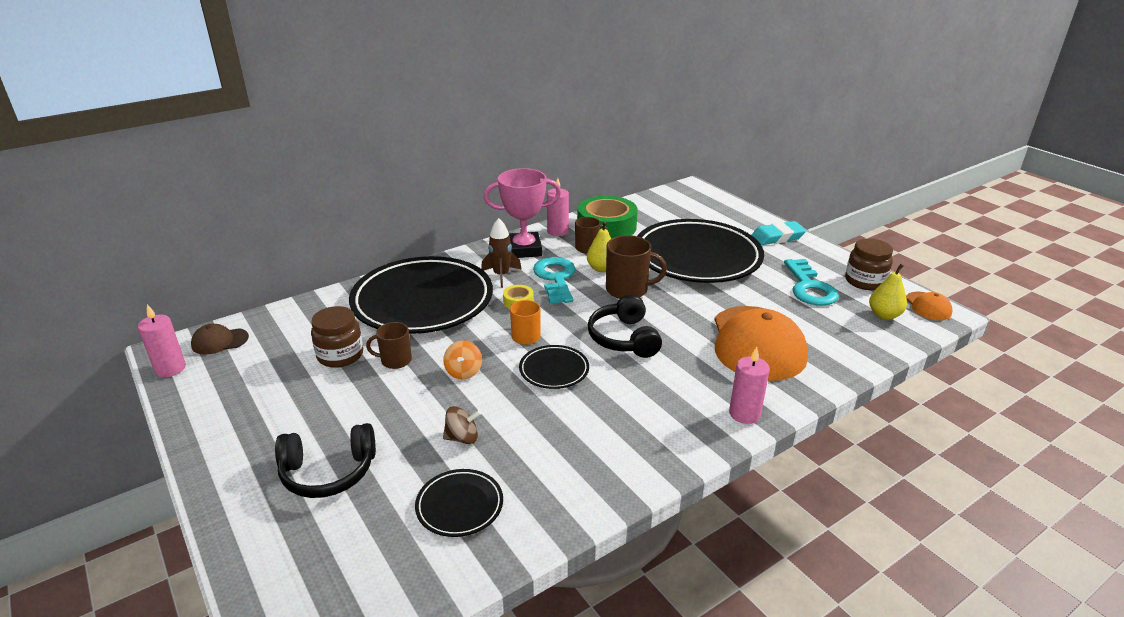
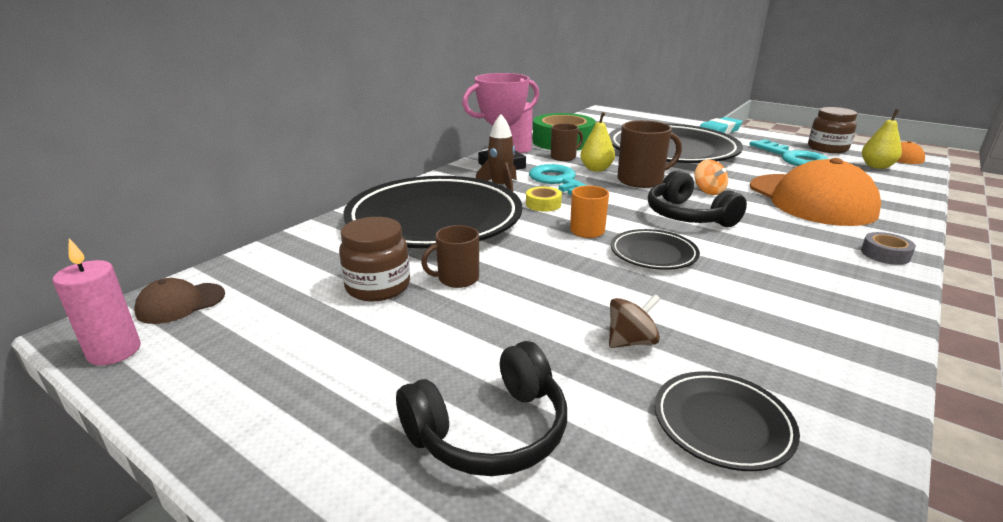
camera: 20 degrees left, 5 degrees down
(463, 372) = (554, 274): orange spinning top -> orange spinning top (708, 191)
(744, 414) = (885, 254): pink candle -> grey tape

